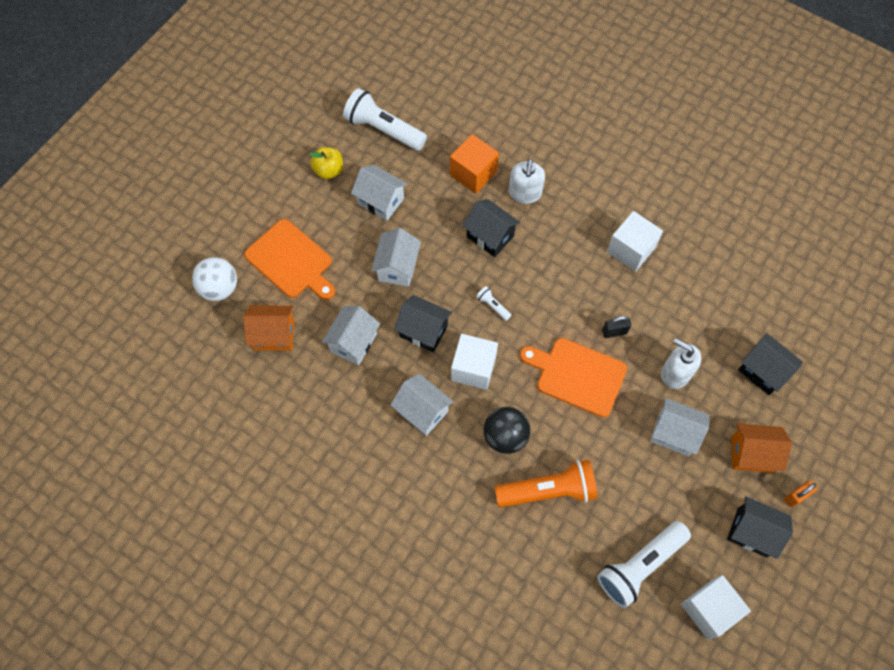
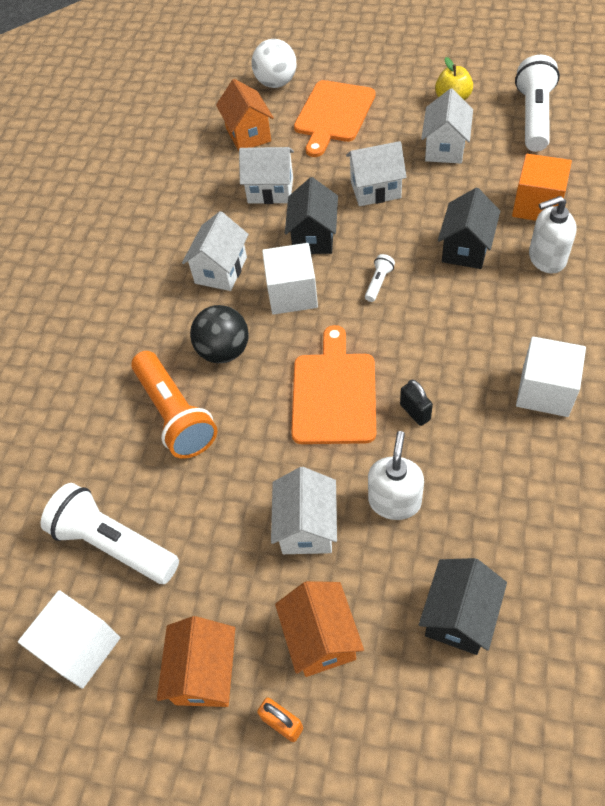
camera: 75 degrees right, 10 degrees down
(752, 532) = (205, 673): black house -> orange house

